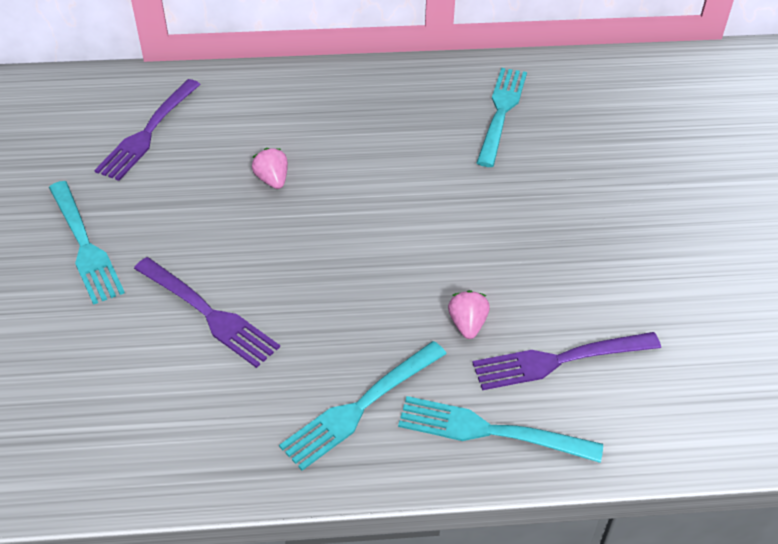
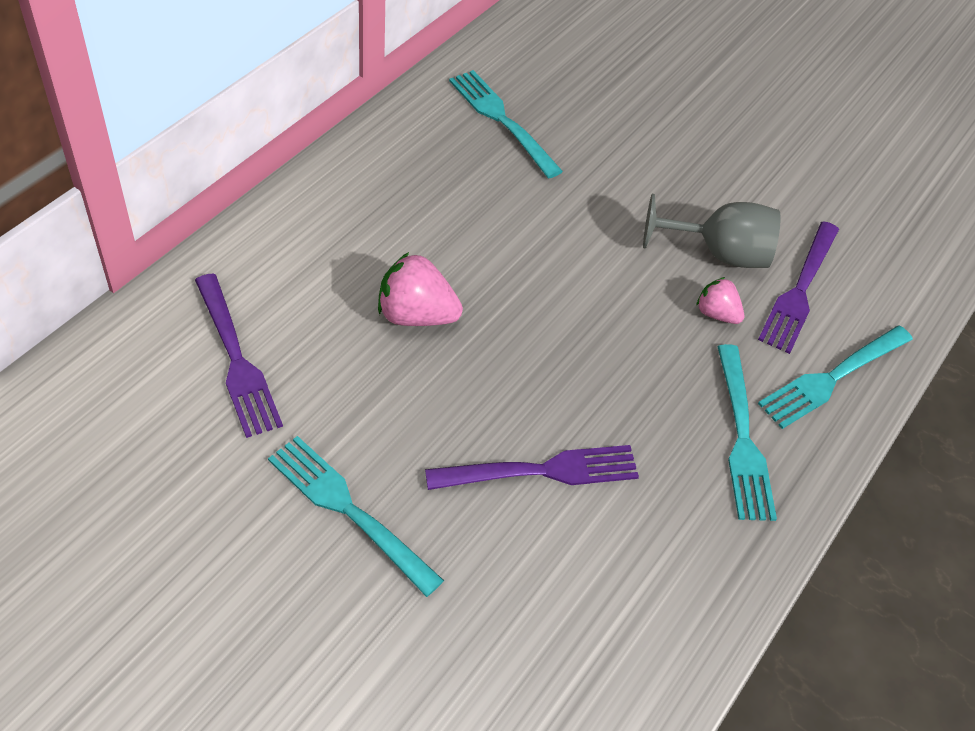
camera: 55 degrees left, 5 degrees up
(85, 245) = (349, 510): turquoise fork -> turquoise fork turned 150 degrees counterclockwise
(272, 180) = (416, 315): pink strawberry -> pink strawberry, size x1.65
(533, 292) = (719, 253): none -> grey goblet

